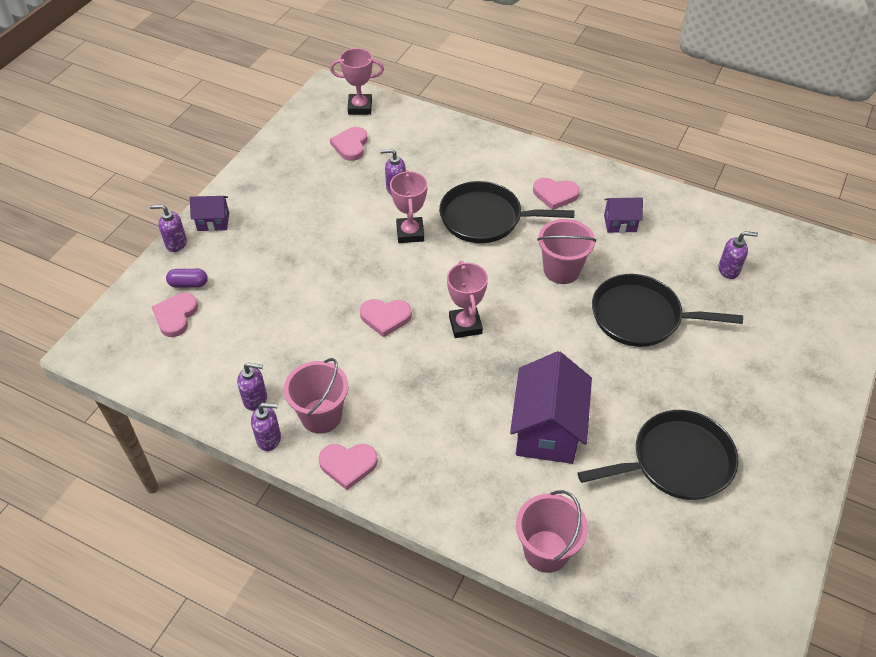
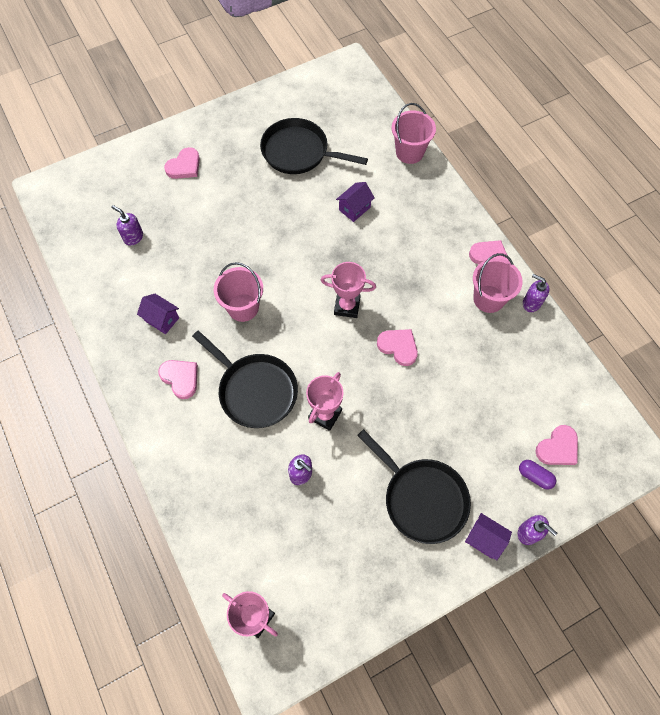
camera: 145 degrees left, 15 degrees up
(255, 399) = (527, 337): purple soap dispenser -> none
(350, 145) = (303, 561): pink heart -> pink heart (184, 166)
(465, 325) = (347, 306): pink trophy -> pink trophy turned 75 degrees clockwise
(547, 430) = (354, 208): purple house -> purple house, size x0.51
(640, 317) = (227, 241): black pan -> black pan (422, 498)

